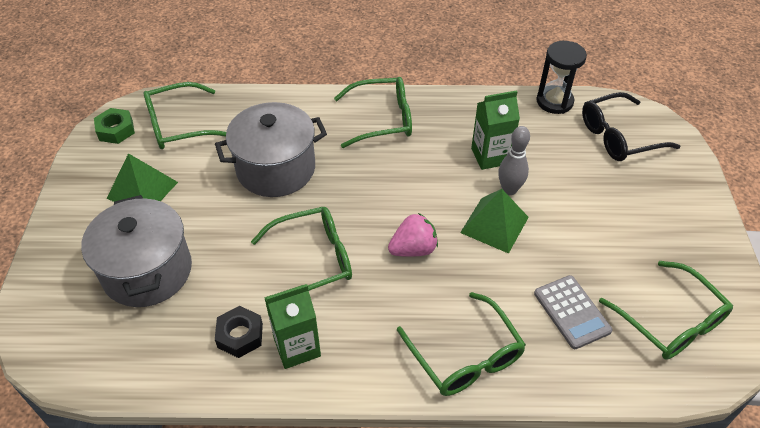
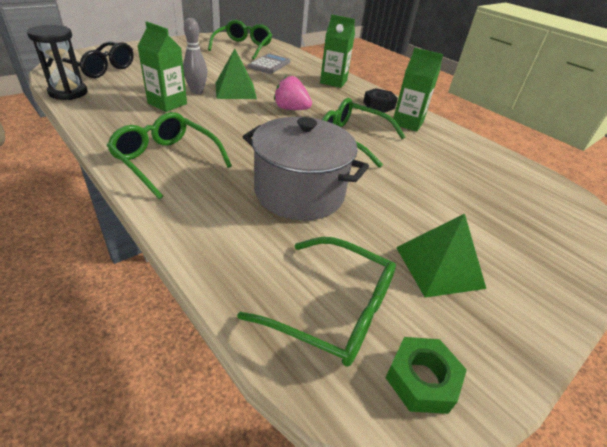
camera: 135 degrees left, 10 degrees down
(147, 271) = (477, 204): grey pot -> none
(240, 335) = (435, 143): black nut -> black nut (379, 105)
(465, 356) = (333, 82): green glasses -> green carton

